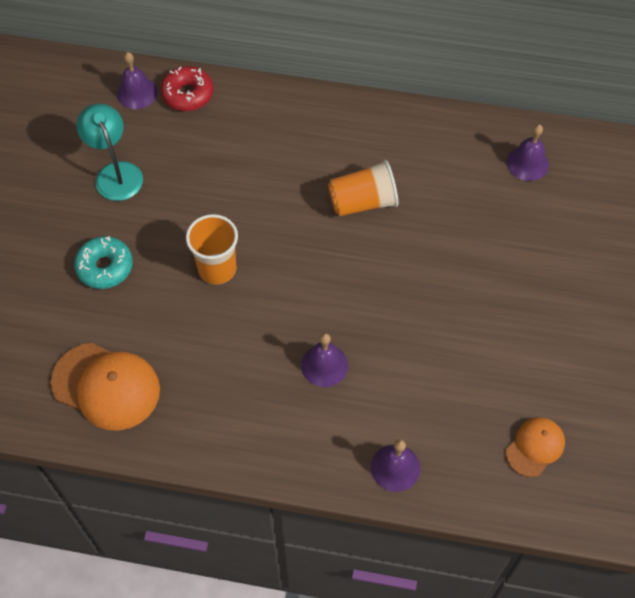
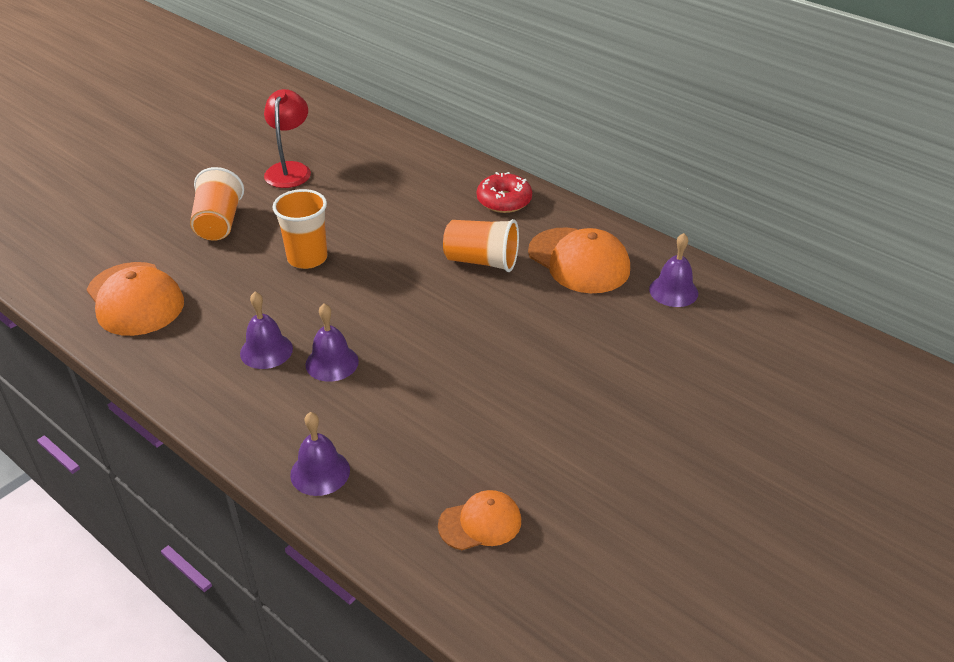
camera: 30 degrees right, 20 degrees down
(105, 267) = (219, 223): turquoise donut -> orange cup
(115, 173) = (290, 169): turquoise lamp -> red lamp
(137, 93) = (358, 129): purple bell -> purple bell (266, 350)
(188, 94) = (398, 142): red donut -> red donut (504, 201)
(437, 165) = (579, 261): none -> orange cap

